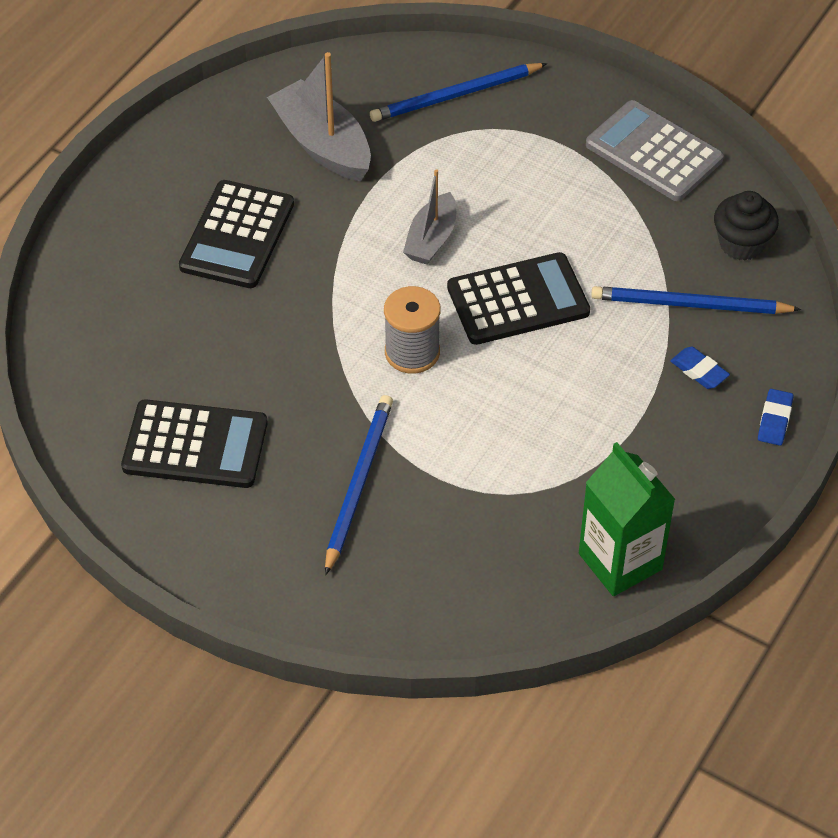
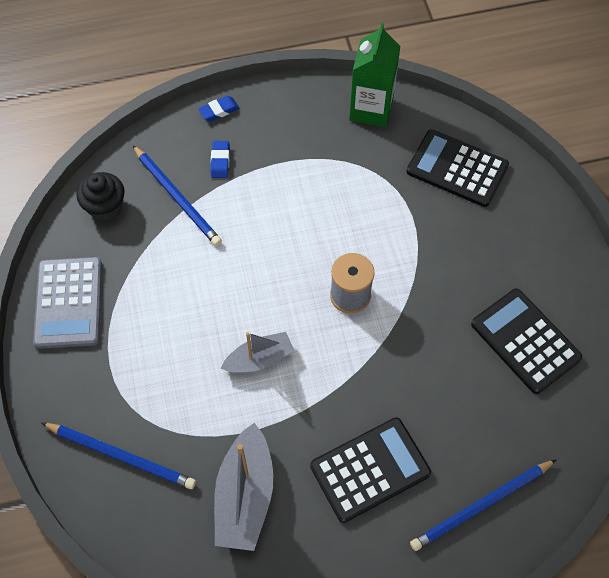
camera: 135 degrees left, 10 degrees up
(358, 483) = (456, 246): blue pencil -> blue pencil (481, 506)
(518, 300) = (258, 277): black calculator -> black calculator (457, 168)

